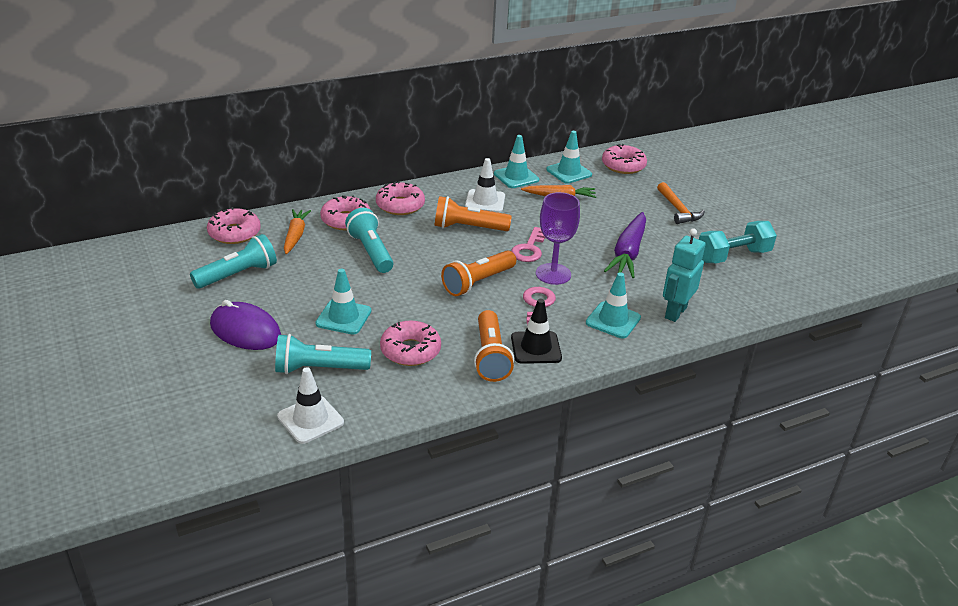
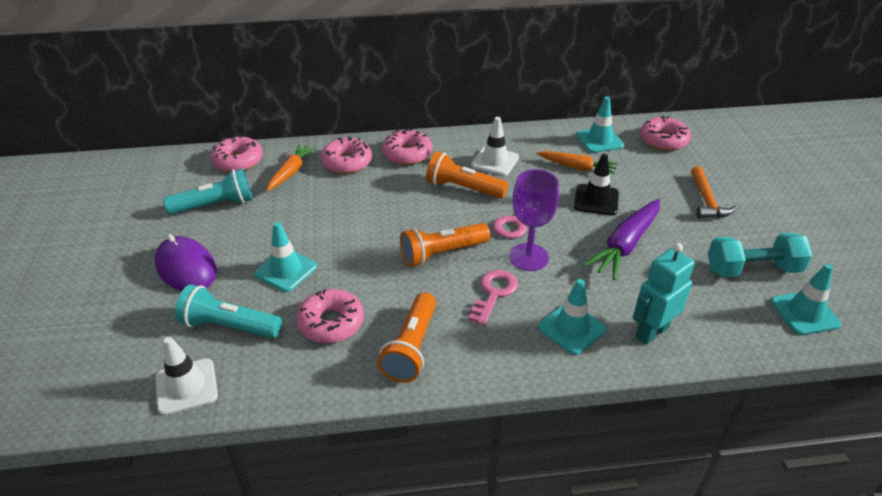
camera: 20 degrees right, 5 degrees up
(371, 251) = (352, 200): turquoise flashlight -> none
(516, 177) = (540, 138): turquoise traffic cone -> turquoise traffic cone (804, 313)
(536, 348) = (467, 347): black traffic cone -> black traffic cone (596, 200)

